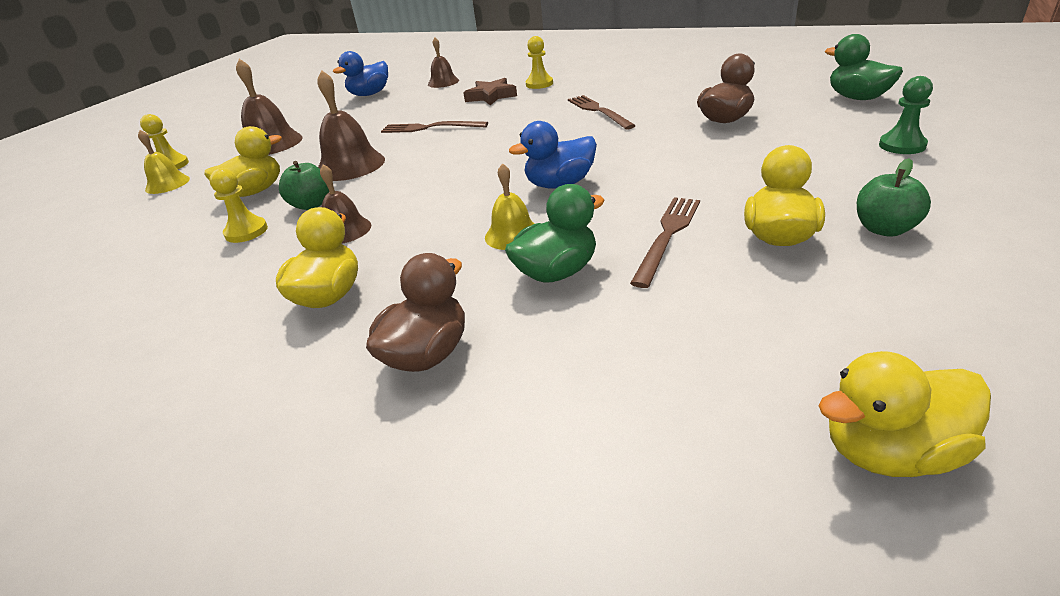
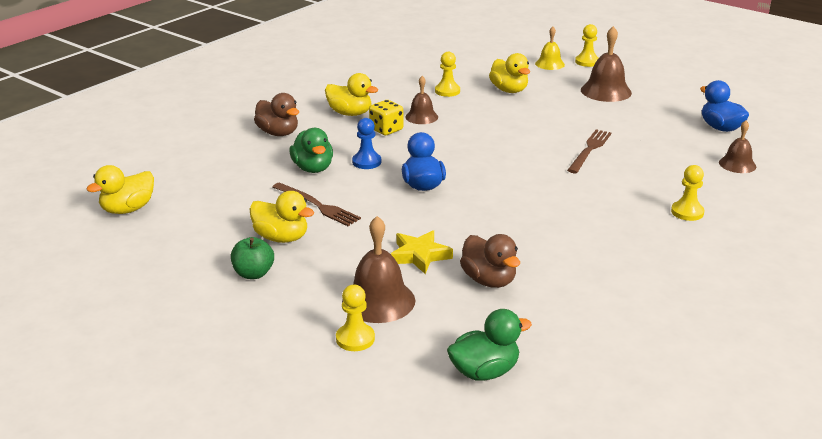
camera: 100 degrees right, 5 degrees down
(311, 205) = (469, 107): green apple -> none
(350, 165) = (529, 119): brown bell -> brown bell (378, 301)
(395, 246) = (386, 130): none -> yellow dice
(491, 96) = (663, 183): brown star -> none
(512, 234) = (366, 162): yellow bell -> blue pawn
(598, 111) = (568, 227): brown fork -> none
(718, 153) = (419, 255): none -> yellow star
(889, 452) = (128, 209): yellow duck -> yellow duck turned 135 degrees counterclockwise
(902, 145) = (355, 339): green pawn -> yellow pawn

